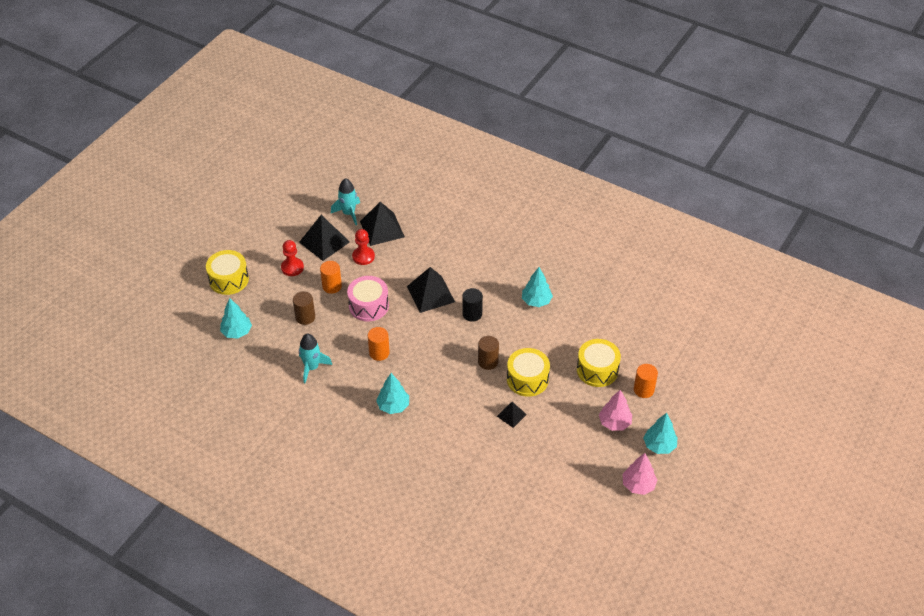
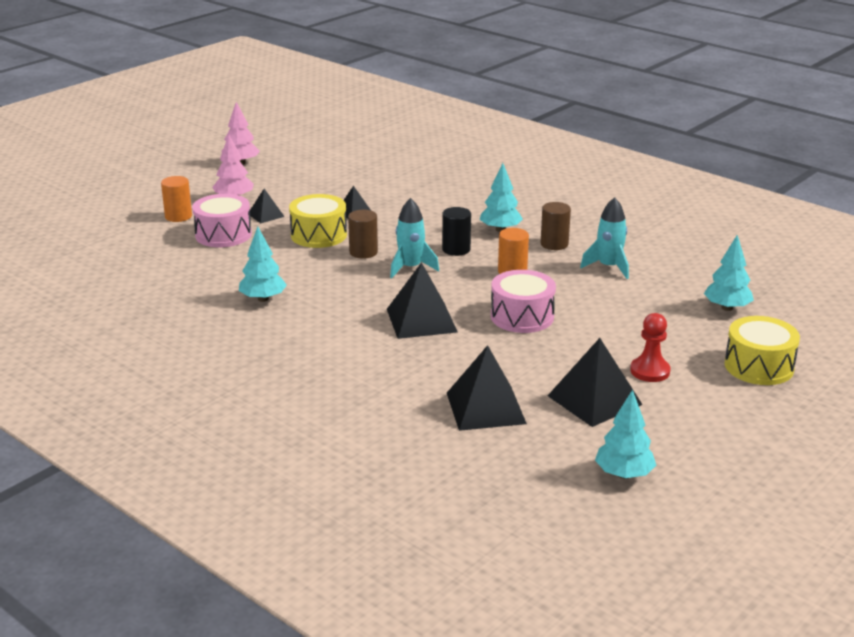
camera: 170 degrees left, 20 degrees down
(305, 317) = (622, 313): brown cylinder -> brown cylinder (554, 244)
(332, 286) = (580, 343): orange cylinder -> none
(348, 213) = (547, 438): turquoise rocket -> turquoise rocket (411, 268)
(363, 256) = (524, 373): red pawn -> none
(472, 314) = (365, 295): black cylinder -> black cylinder (456, 249)
(578, 401) = (265, 215): none -> black pyramid
(597, 370) = (223, 234): yellow drum -> pink drum
(659, 446) = (196, 181): turquoise tree -> turquoise tree (624, 474)

